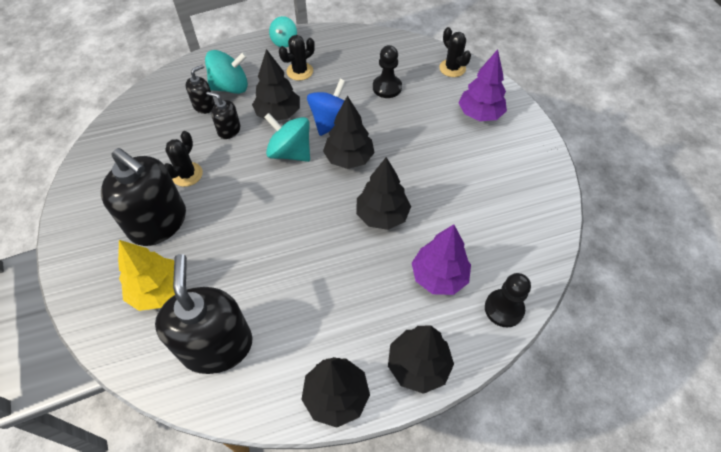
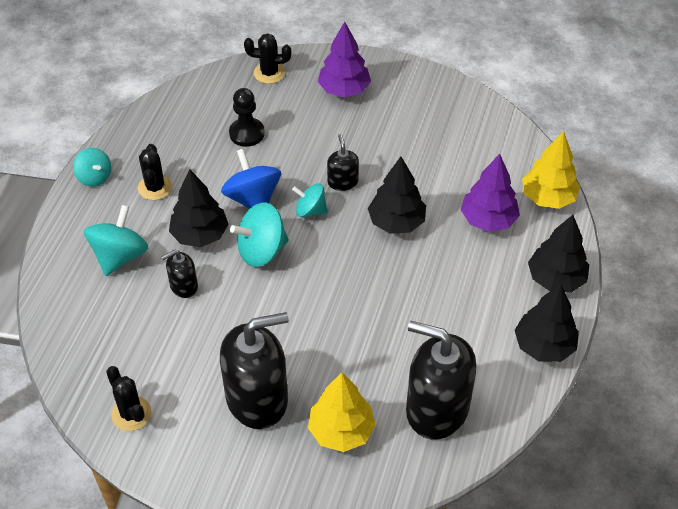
camera: 55 degrees left, 5 degrees down
(187, 174) = (213, 348): black cactus -> black cactus (131, 414)
(204, 106) = (126, 291): black soap dispenser -> black soap dispenser (342, 182)
(349, 158) = (310, 210): black tree -> turquoise spinning top
(504, 309) = (548, 197): black pawn -> yellow tree

